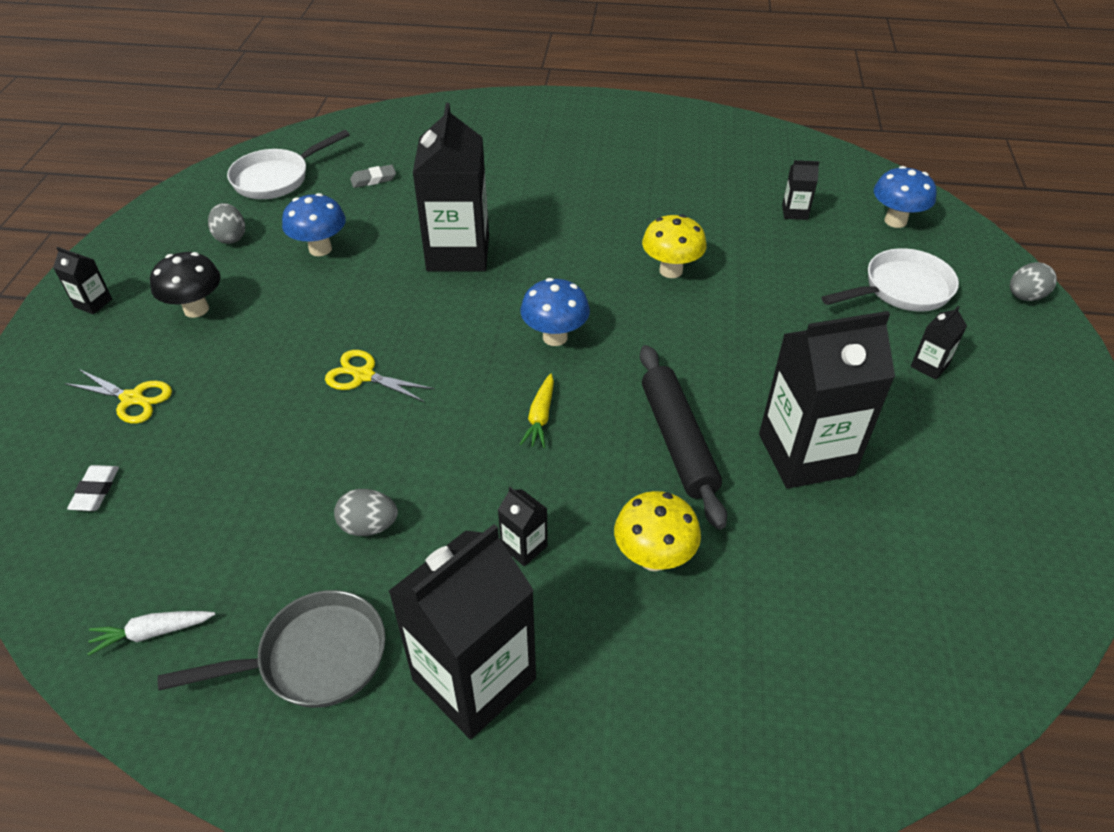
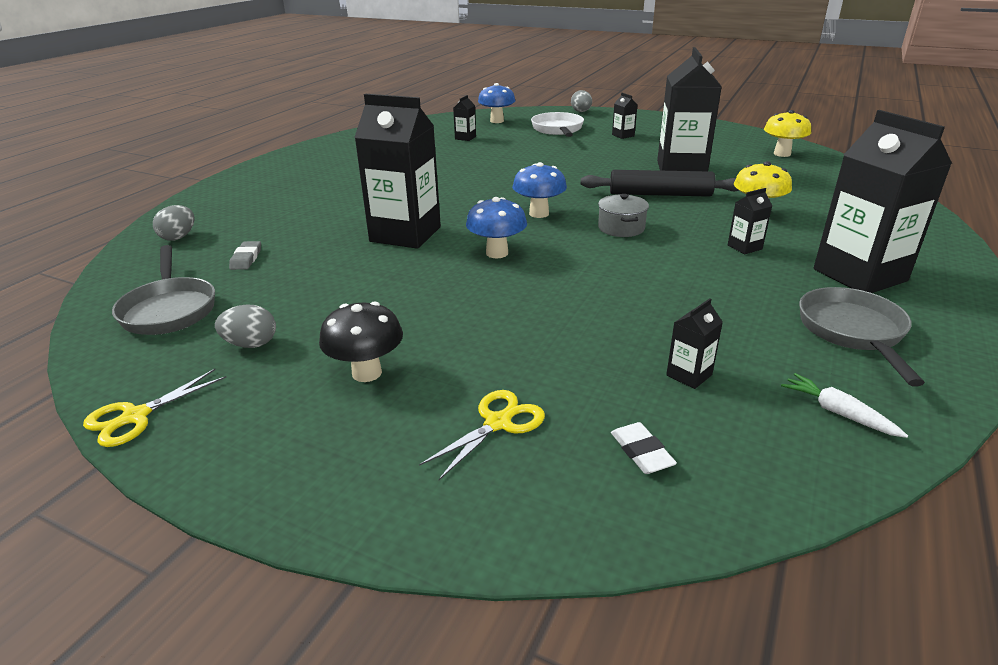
camera: 70 degrees left, 15 degrees down
(93, 303) = (280, 457): black carton -> black carton (689, 375)
(95, 490) = (641, 452): white eraser -> white eraser turned 45 degrees clockwise
(153, 633) = (838, 413): white carrot -> white carrot turned 135 degrees clockwise
(276, 178) = (169, 309): white pan -> grey pan
(320, 249) = (332, 293): blue mushroom -> blue mushroom (497, 253)
(364, 376) = (539, 287): yellow scissors -> yellow scissors (136, 416)
(369, 526) = (718, 299): grey egg -> grey egg (178, 237)
(540, 417) = (621, 228): yellow carrot -> grey pot
(671, 270) = (494, 173): yellow mushroom -> yellow mushroom (782, 154)

